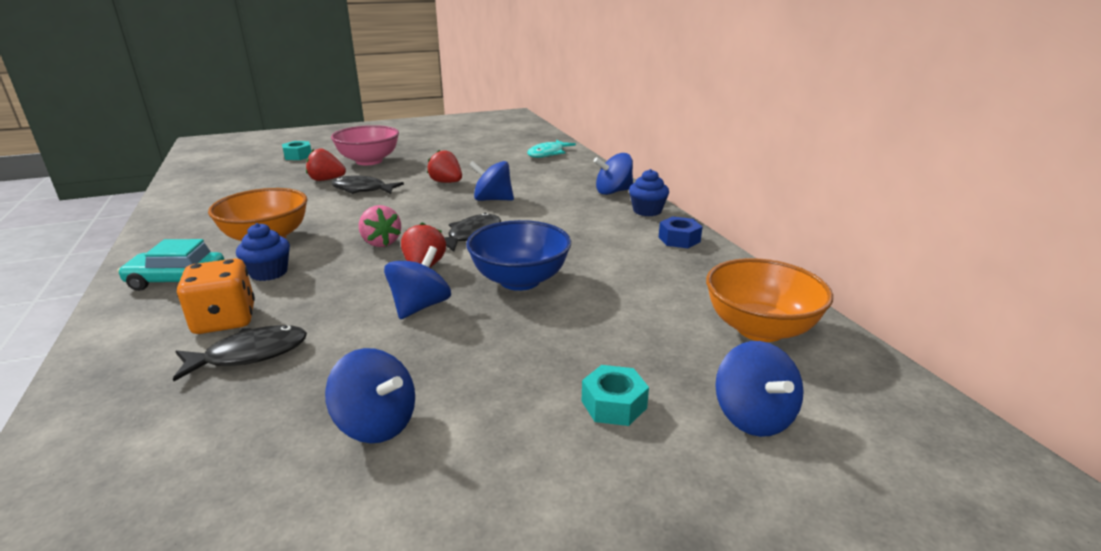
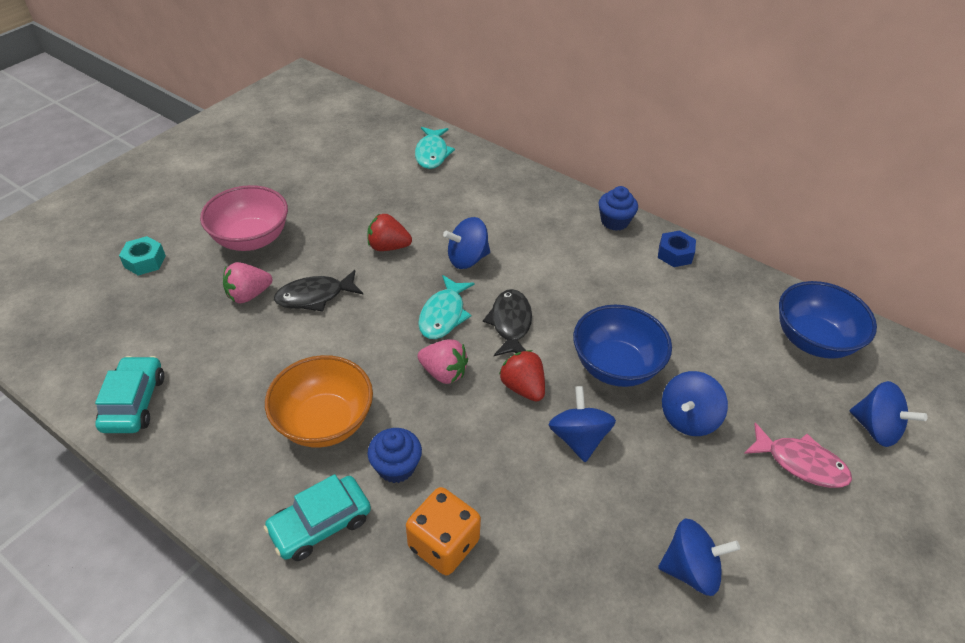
camera: 35 degrees left, 20 degrees up
(191, 200) = (134, 402): none -> turquoise car
(250, 354) = (519, 565): black fish -> none
(326, 180) = (249, 295): red strawberry -> pink strawberry
(430, 218) = (443, 315): none -> turquoise fish
(613, 192) = (559, 201): blue spinning top -> blue spinning top (688, 418)
(614, 404) = (801, 463): turquoise nut -> pink fish
(759, 329) = (812, 340): orange bowl -> blue bowl

